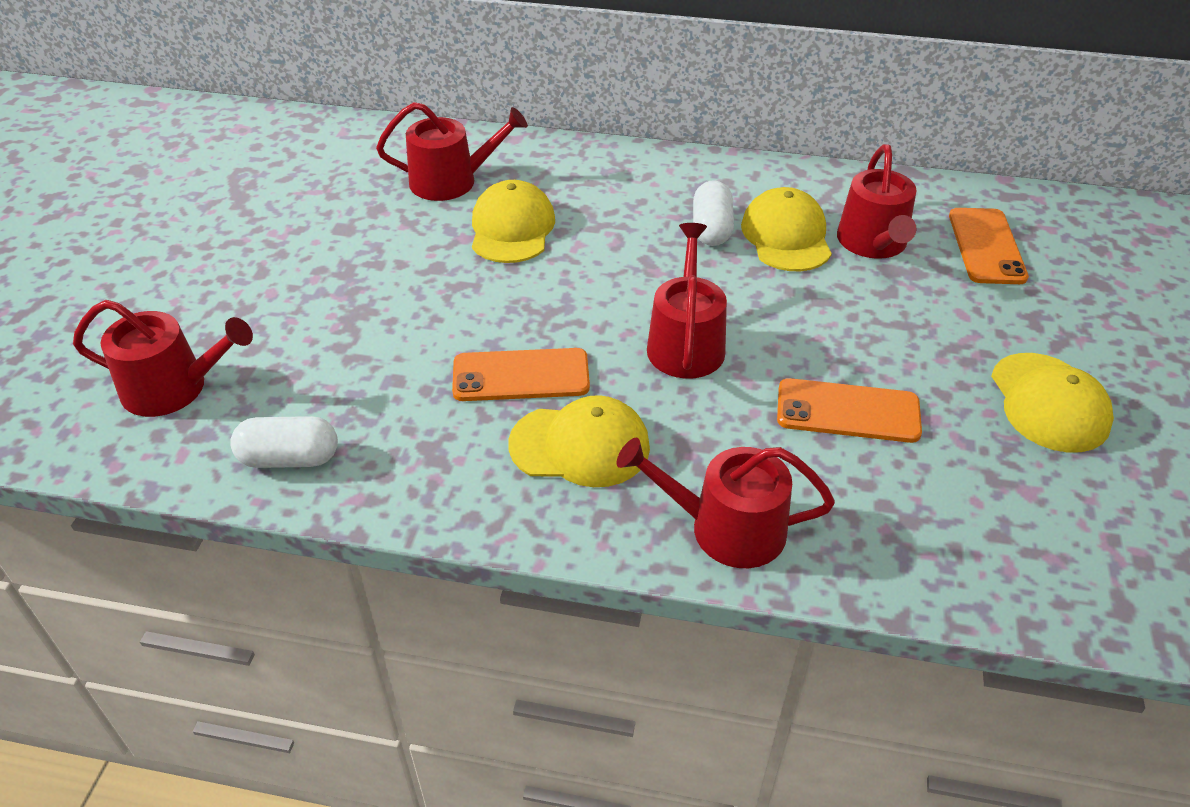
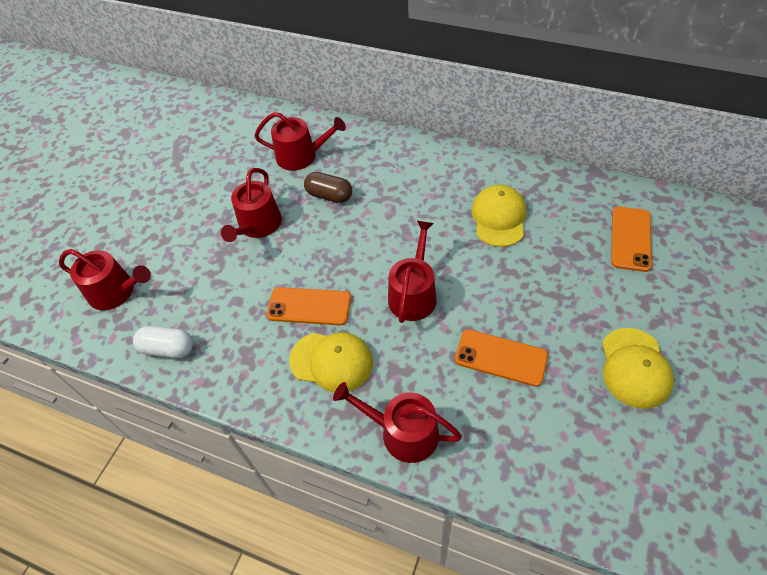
camera: 15 degrees right, 10 degrees up
(512, 228) = (329, 195): yellow cap -> brown capsule
(711, 229) = (452, 207): white capsule -> none
(873, 243) = (554, 229): red watering can -> red watering can (257, 226)

